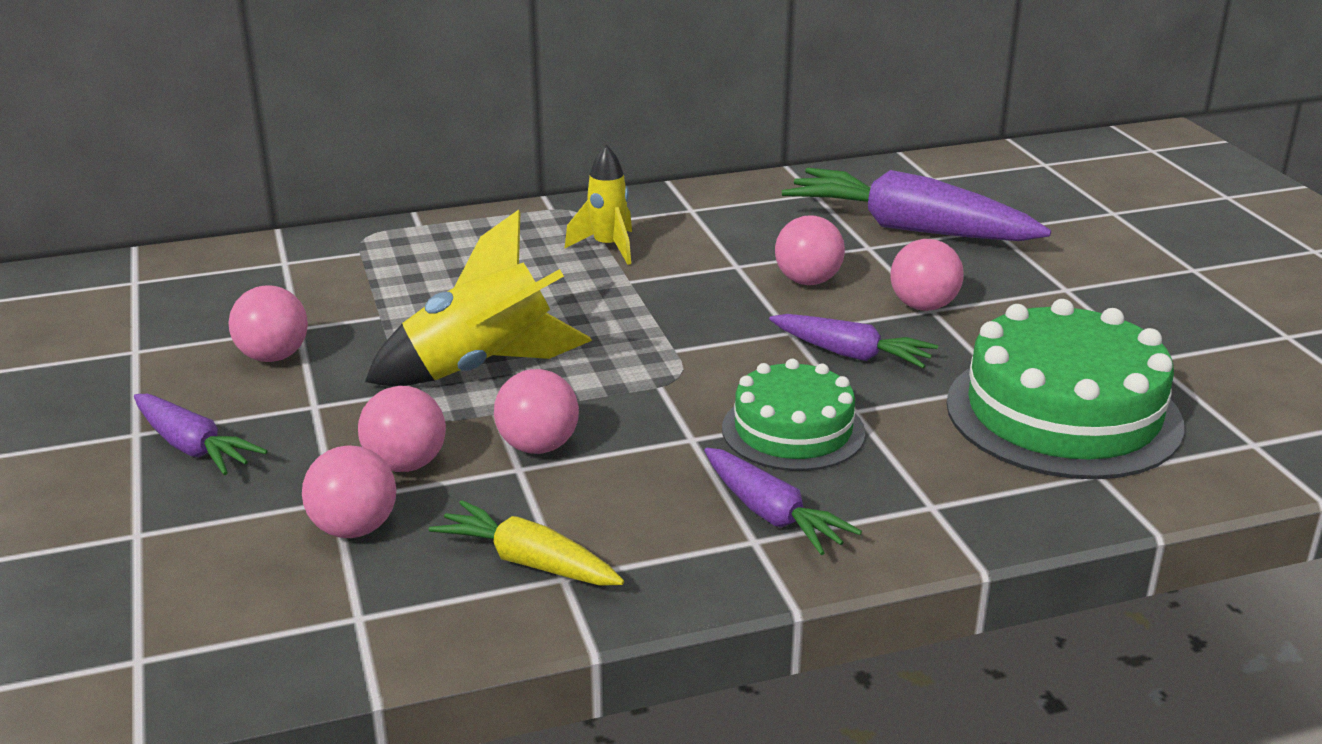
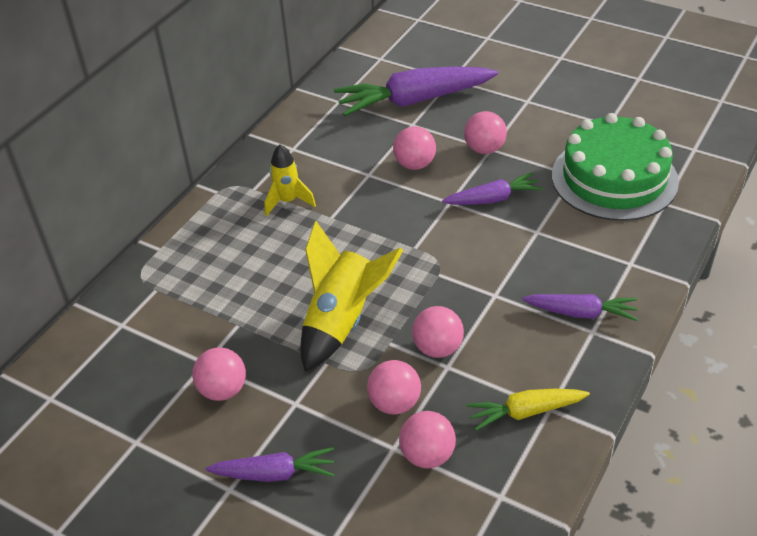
camera: 40 degrees left, 15 degrees up
(793, 430) = (528, 261): green cake -> none

